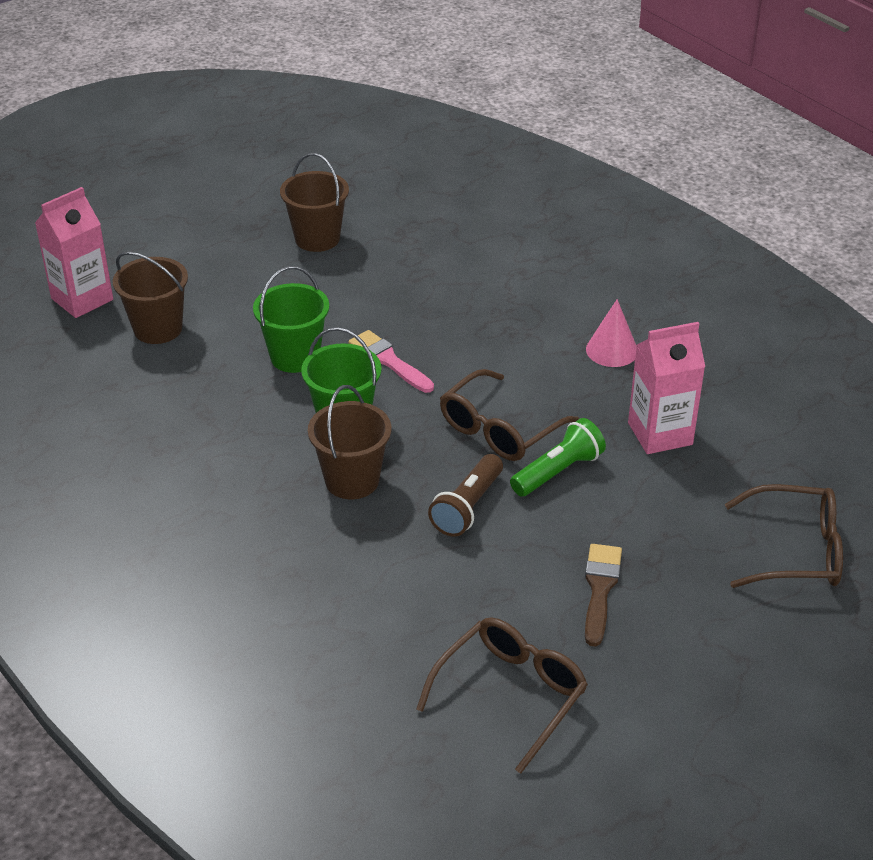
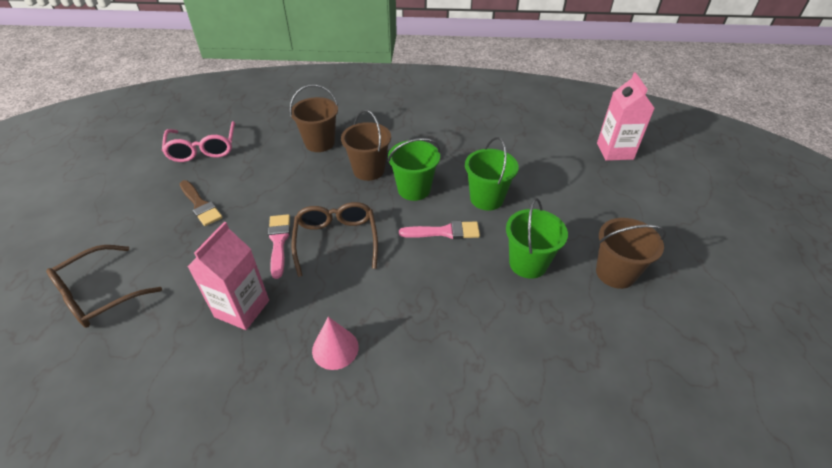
camera: 130 degrees right, 5 degrees up
(158, 329) = (561, 164): brown bucket -> brown bucket (319, 143)
(367, 290) = (528, 263): none -> green bucket
(467, 507) = (303, 195): brown flashlight -> none
(511, 694) = (203, 149): brown glasses -> pink glasses
(558, 471) = (279, 242): green flashlight -> pink brush

